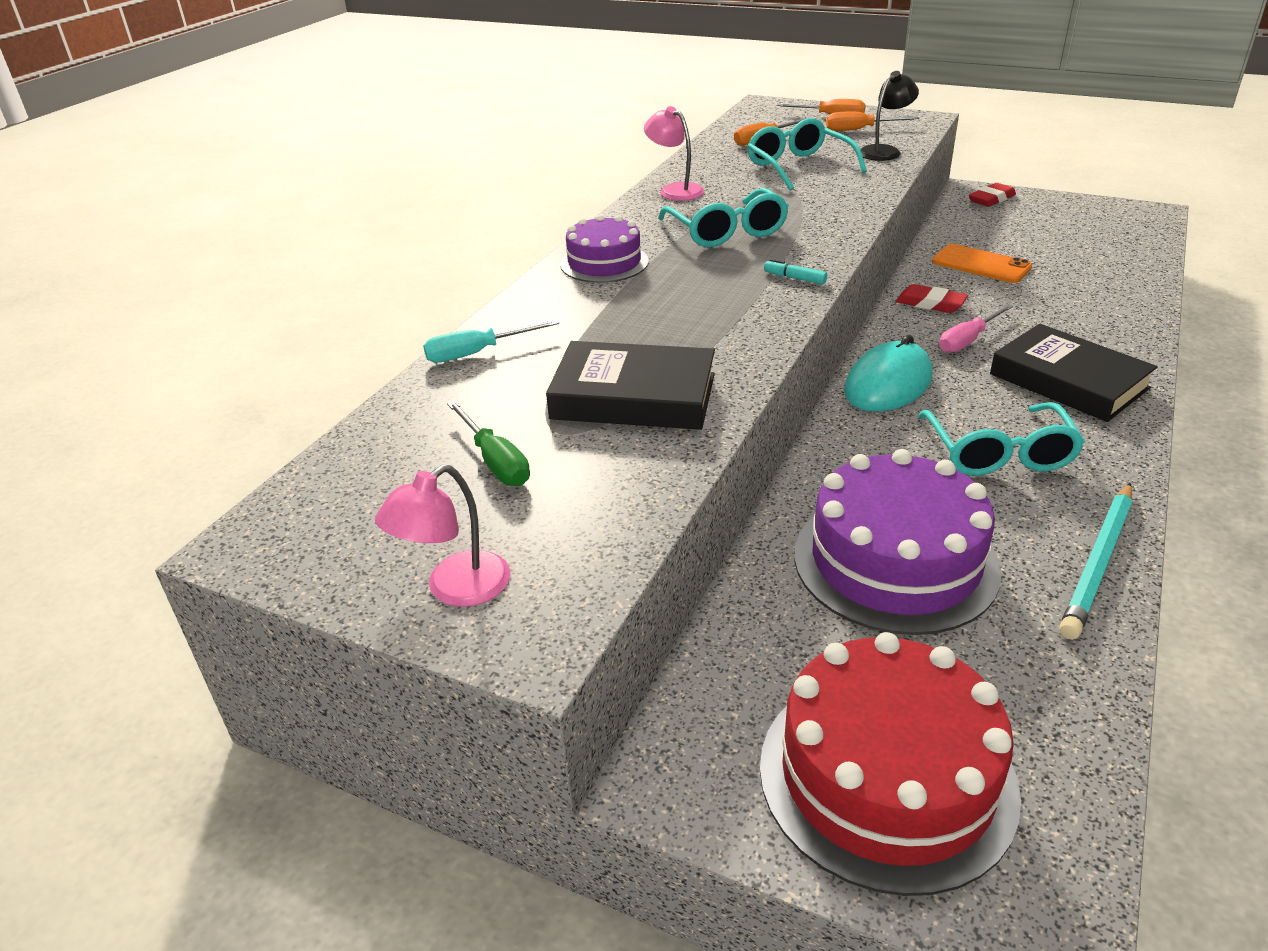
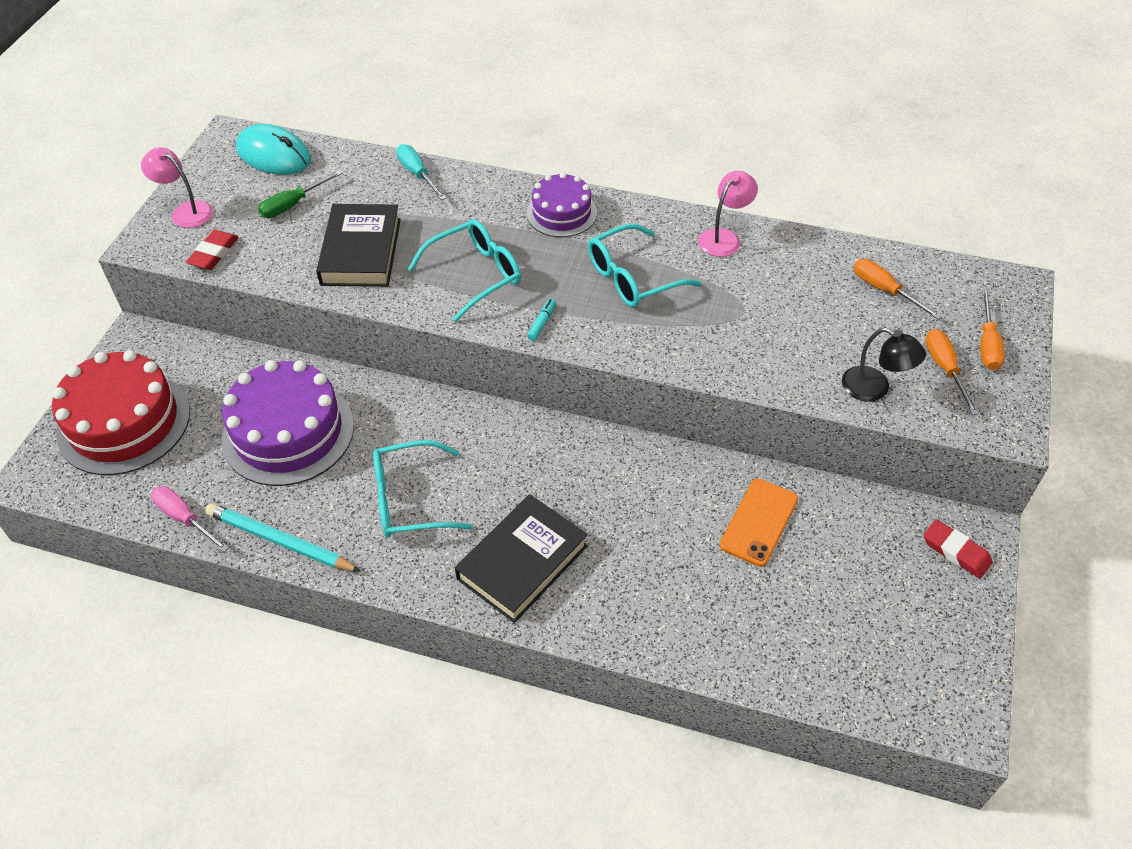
camera: 80 degrees right, 15 degrees up
(799, 167) = (806, 320): turquoise glasses -> turquoise glasses (475, 275)
(888, 384) = (508, 436): turquoise mouse -> turquoise mouse (274, 155)
(930, 303) = (660, 473): red eraser -> red eraser (214, 253)
(967, 340) = (589, 496): pink screwdriver -> pink screwdriver (185, 518)

